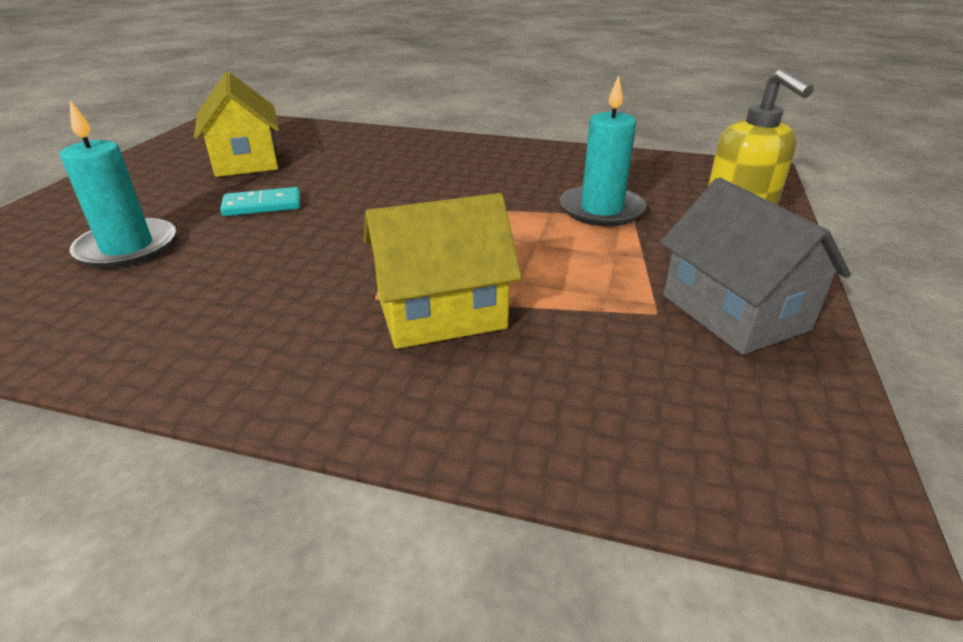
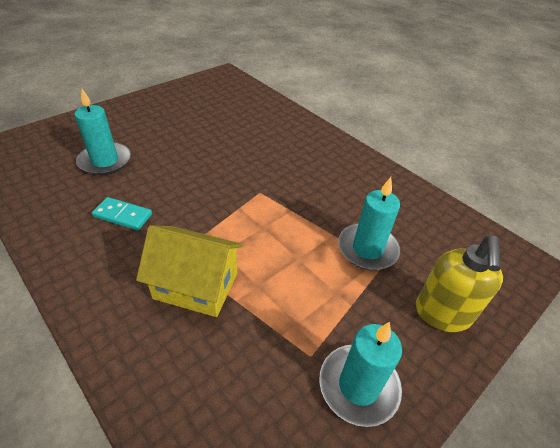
camera: 30 degrees right, 10 degrees up
(246, 161) = (207, 115): yellow house -> none
(262, 205) = (185, 156): turquoise domino -> turquoise domino (123, 215)
(734, 312) = (358, 386): grey house -> turquoise candle

